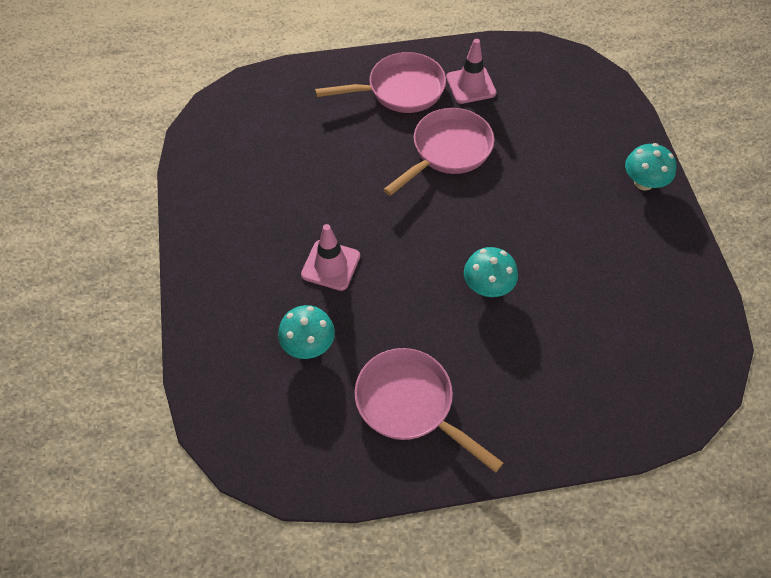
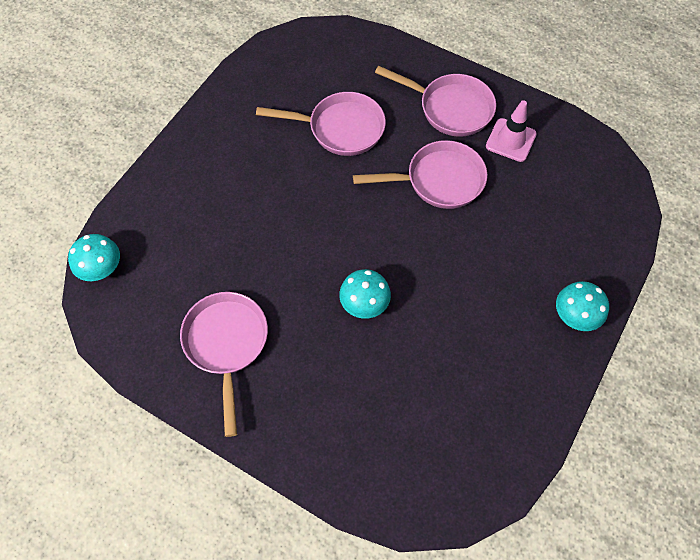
camera: 40 degrees right, 5 degrees up
(308, 345) = (202, 251): turquoise mushroom -> turquoise mushroom (102, 269)
(326, 163) = (340, 128): none -> pink pan
(330, 265) = (270, 206): pink traffic cone -> none

